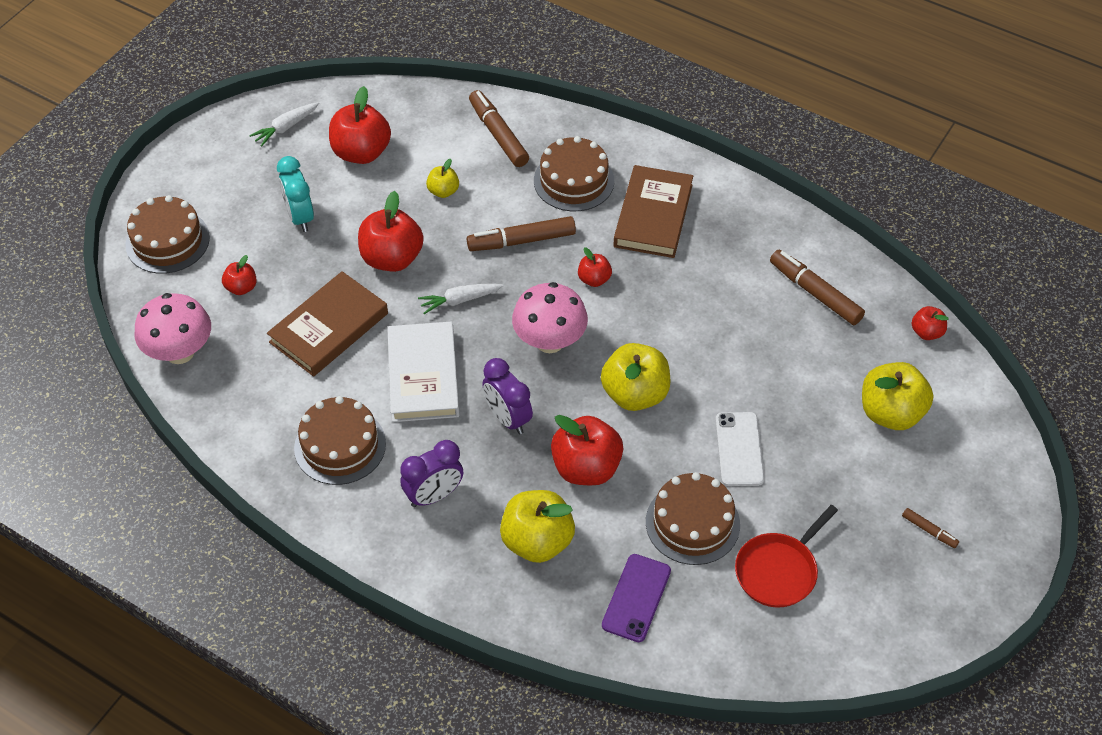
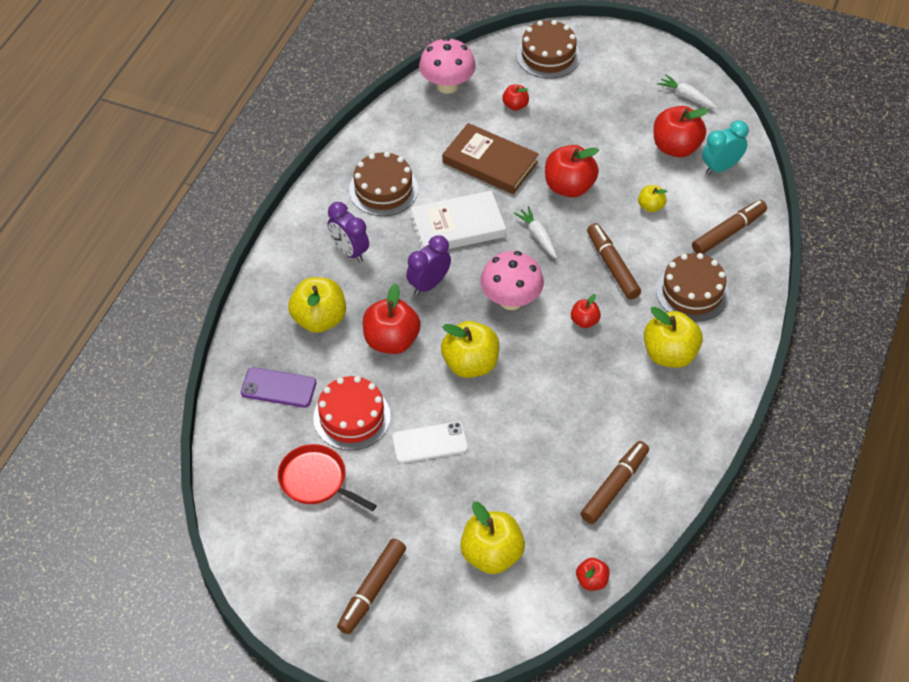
camera: 80 degrees right, 0 degrees up
(300, 217) = (595, 124): turquoise clock -> turquoise clock (721, 167)
(653, 216) = (669, 354): brown book -> yellow apple
(692, 523) = (352, 417): brown cake -> red cake
(929, 531) = (372, 590): brown marker -> brown marker, size x2.03

